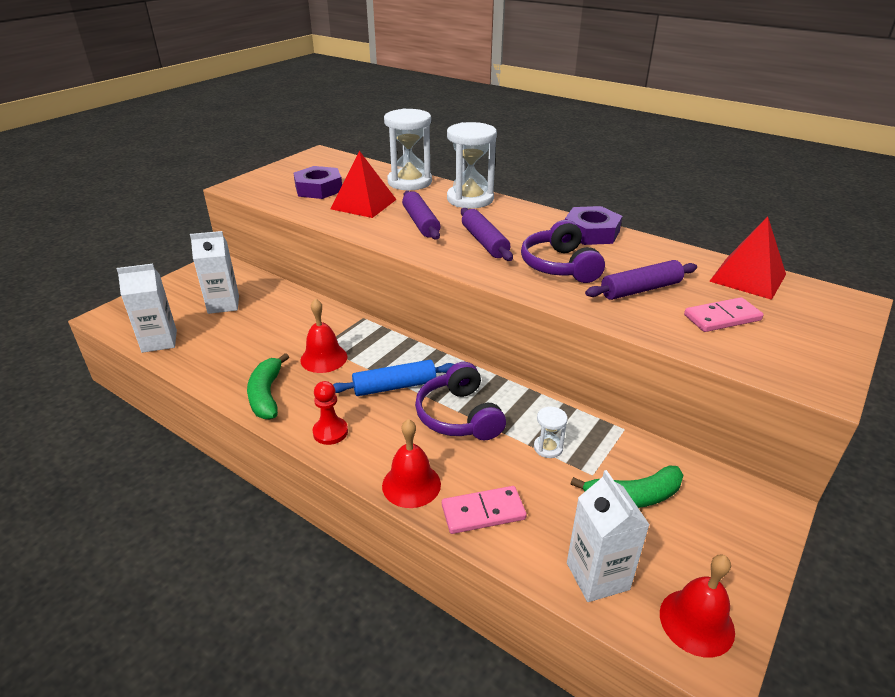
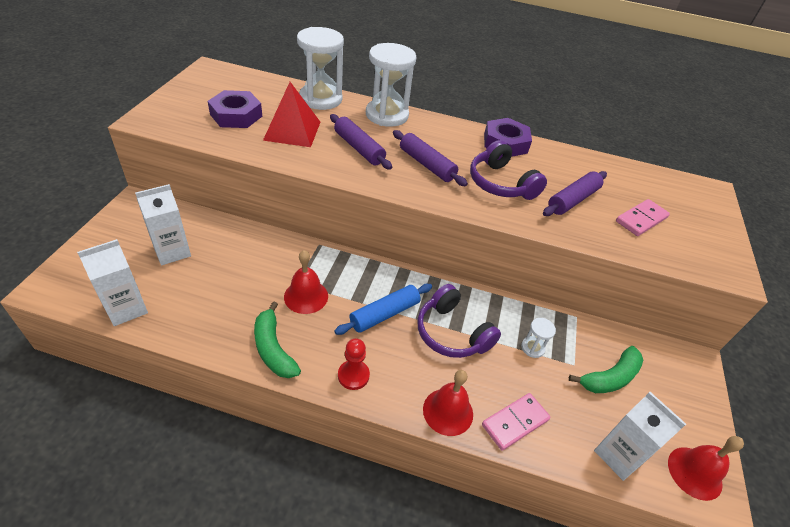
camera: 25 degrees left, 10 degrees up
(747, 277) = (637, 176): red pyramid -> none

